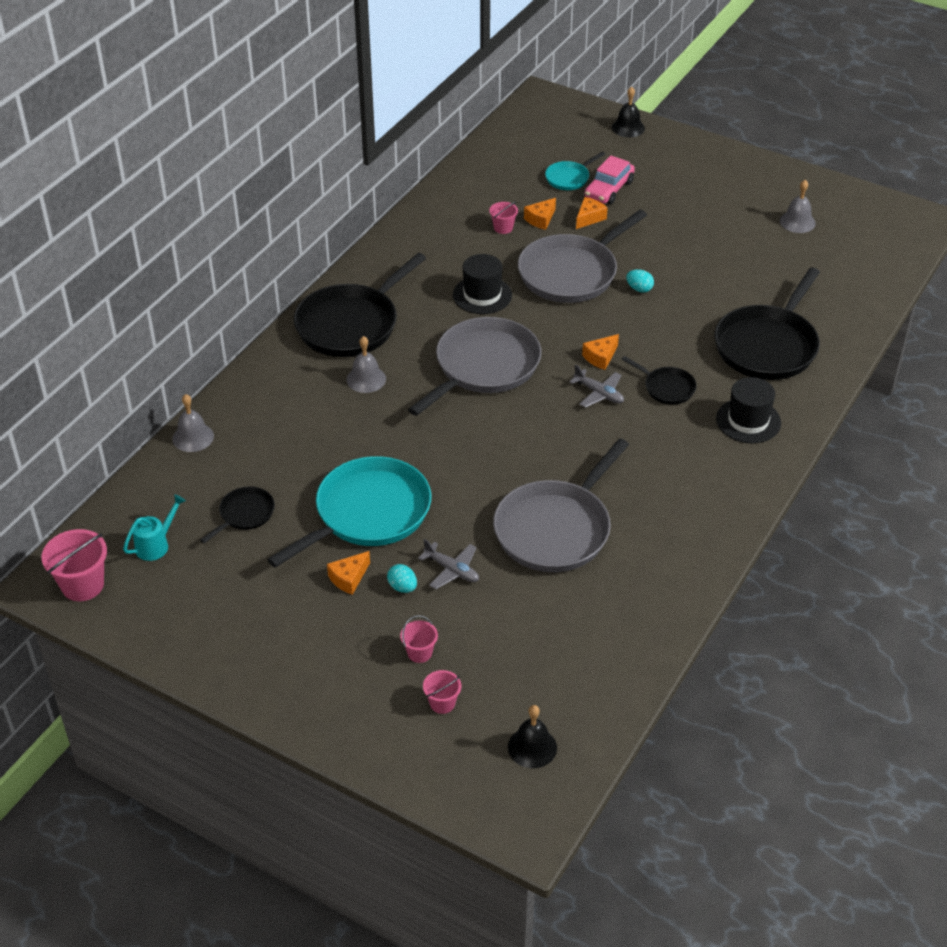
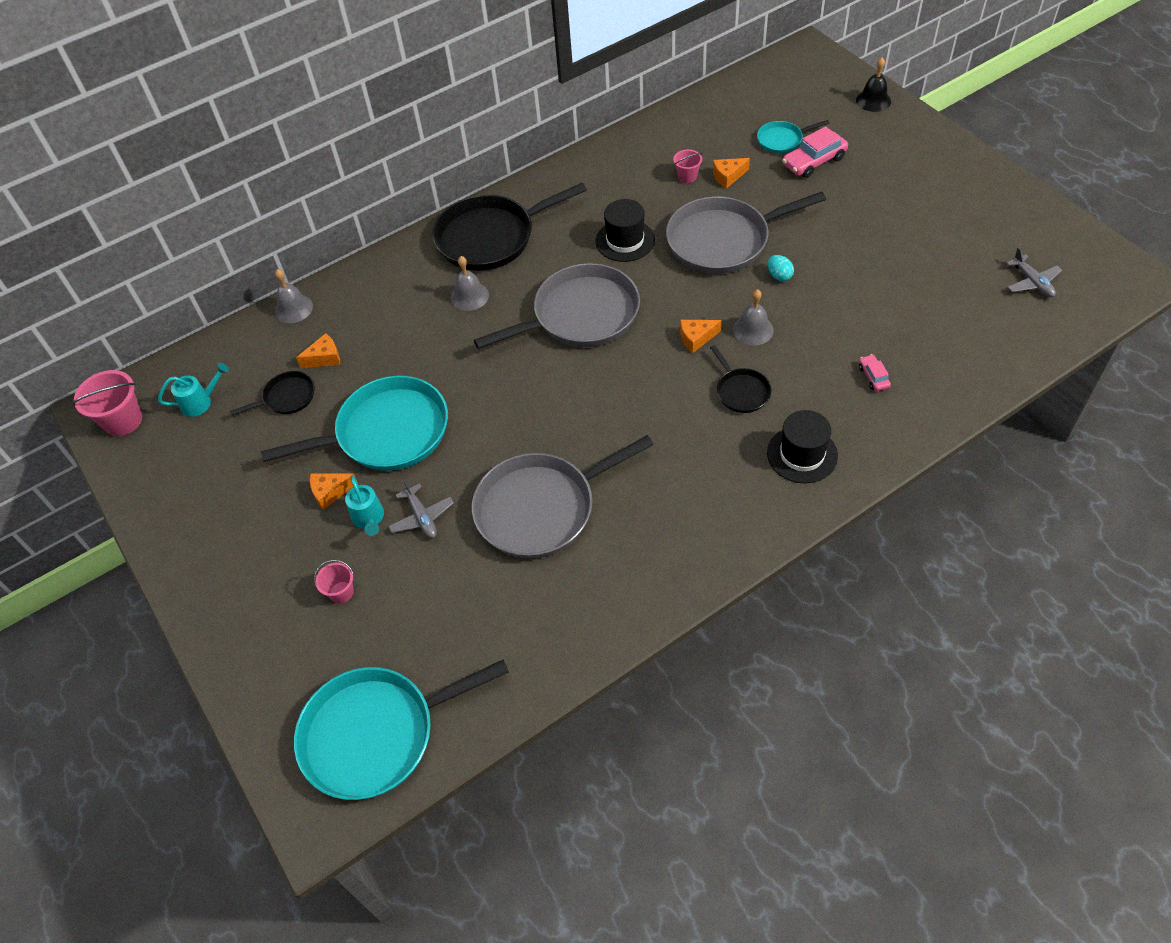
camera: 30 degrees right, 10 degrees up
(402, 587) = (369, 519): turquoise egg -> turquoise watering can
(442, 703) = (328, 653): pink bucket -> none
(532, 747) = (376, 734): black bell -> turquoise pan
(589, 218) = (776, 187): orange cheese -> orange cheese (324, 358)
(599, 393) = (671, 377): grey plane -> grey plane (1032, 282)
(767, 346) = (873, 377): black pan -> pink car
(797, 222) = (990, 246): grey bell -> grey bell (753, 330)

